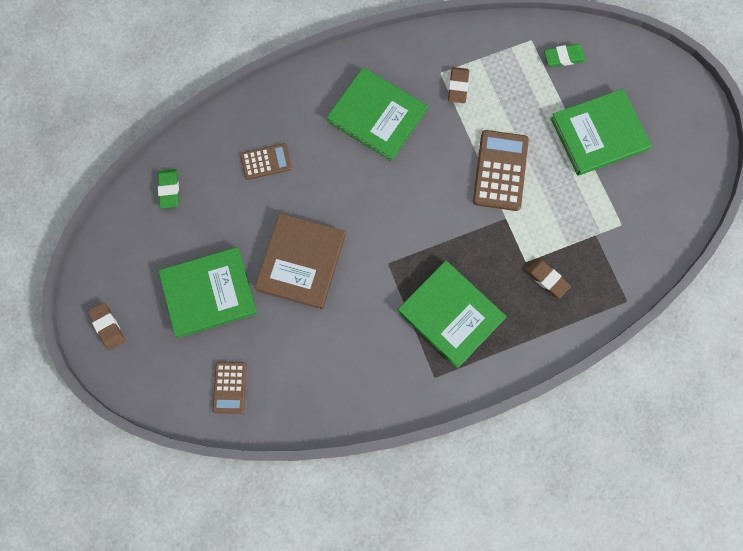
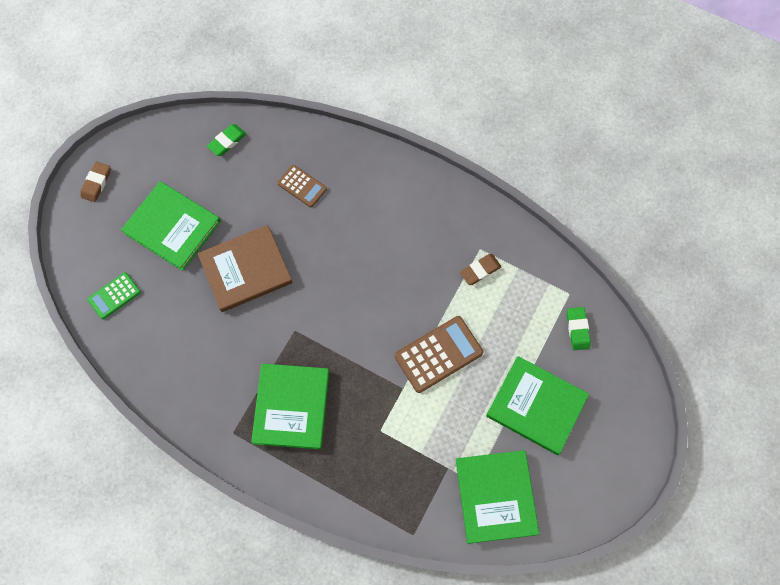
camera: 50 degrees right, 5 degrees down
(229, 387) = (114, 296): brown calculator -> green calculator
(377, 116) = (404, 232): green book -> green book (495, 496)
(546, 279) = (379, 457): brown eraser -> none
(563, 57) = (577, 329): green eraser -> green eraser turned 45 degrees clockwise

